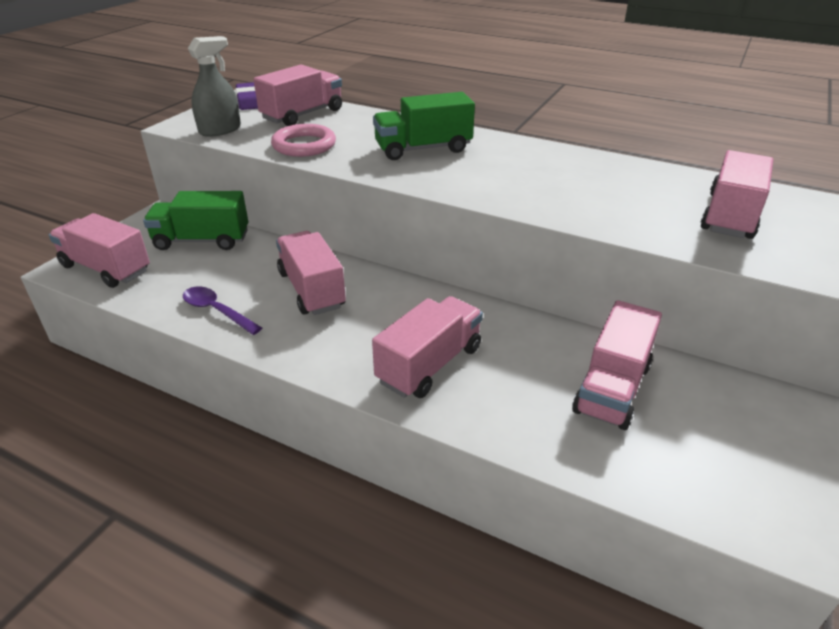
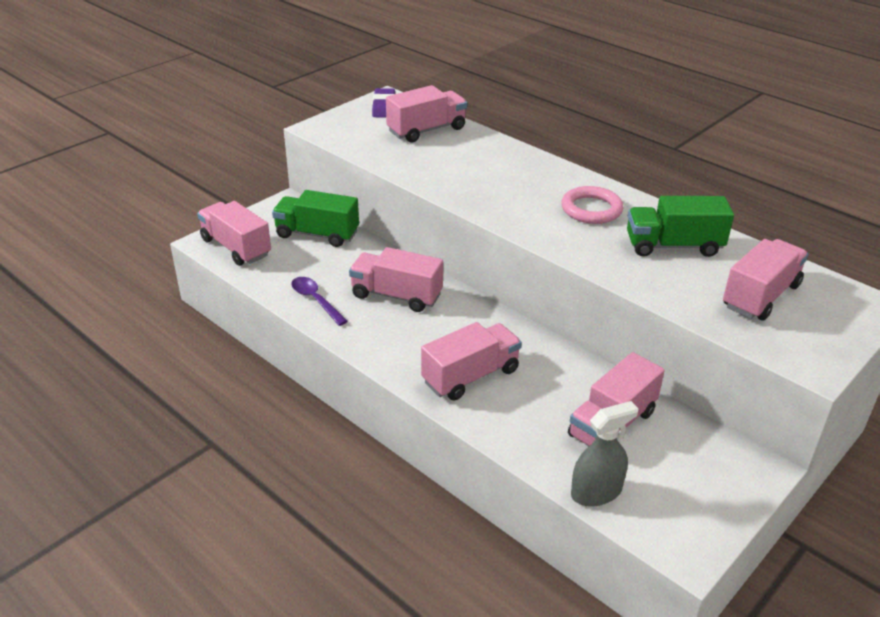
camera: 15 degrees right, 0 degrees up
(220, 130) = (350, 138): grey spray bottle -> grey spray bottle (596, 492)
(304, 145) = (417, 165): pink ring -> pink ring (591, 209)
(312, 290) = (396, 295): pink truck -> pink truck turned 60 degrees counterclockwise
(423, 149) = (520, 184): green truck -> green truck (673, 246)

